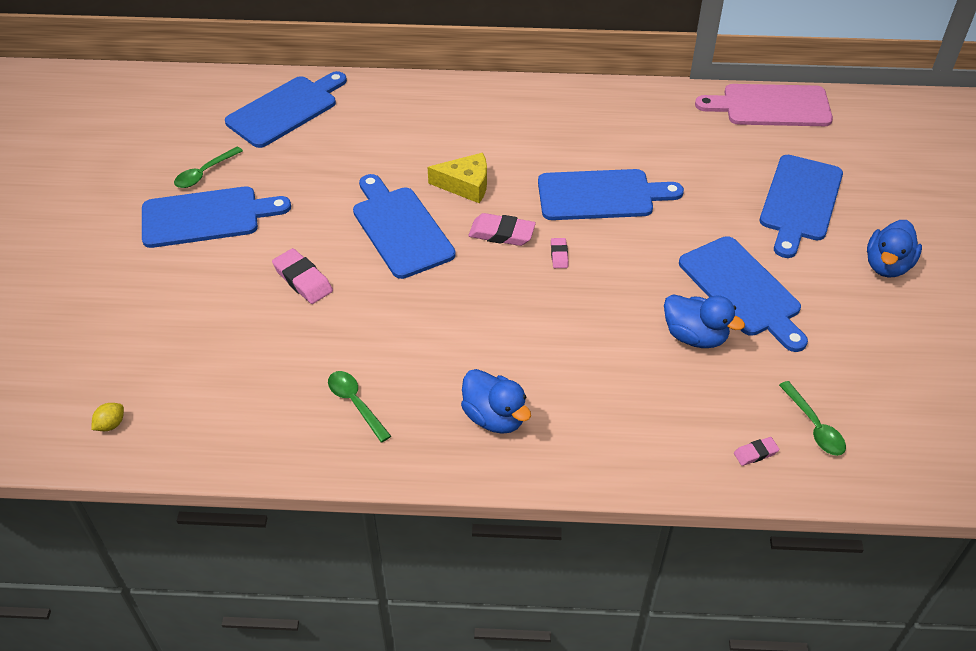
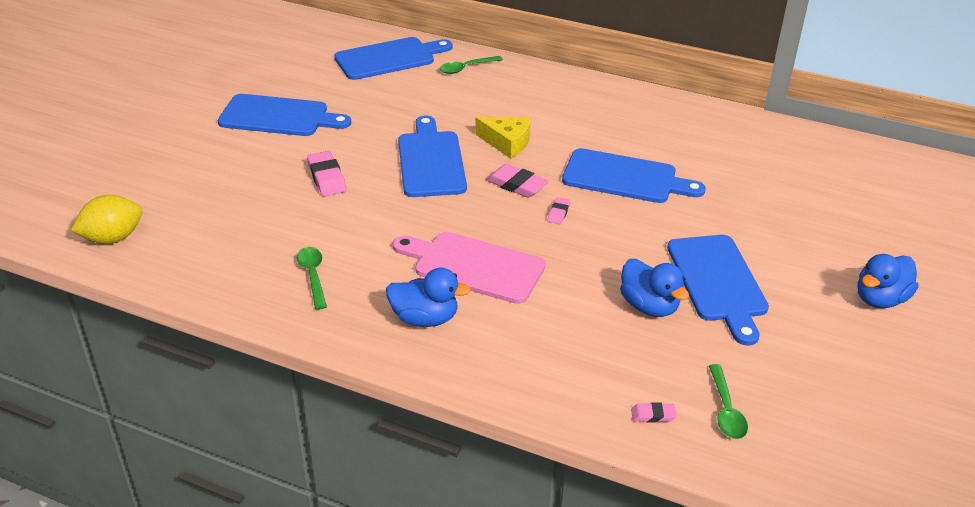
camera: 20 degrees right, 10 degrees down
(111, 424) = (113, 238): yellow lemon -> yellow lemon, size x2.07
(204, 173) = (296, 87): green spoon -> green spoon (466, 68)
(494, 417) = (425, 318): blue duck -> blue duck turned 60 degrees counterclockwise
(771, 106) = (832, 146): pink cutting board -> pink cutting board (474, 266)
(799, 202) = (818, 226): blue cutting board -> none

